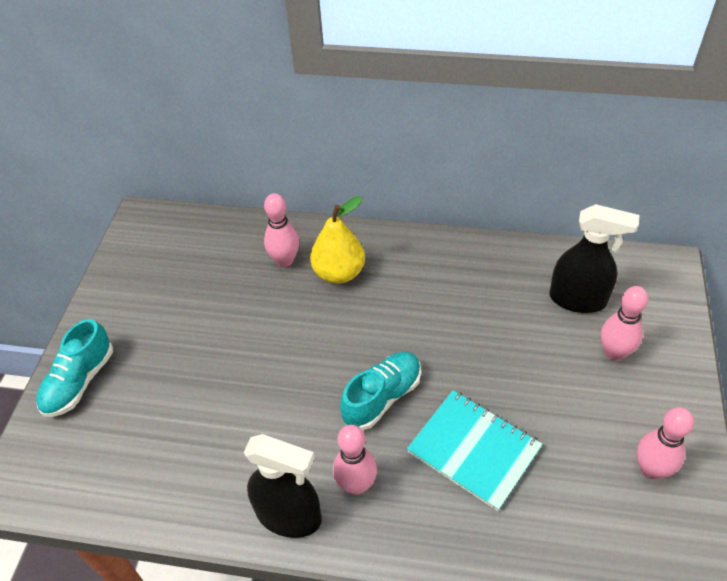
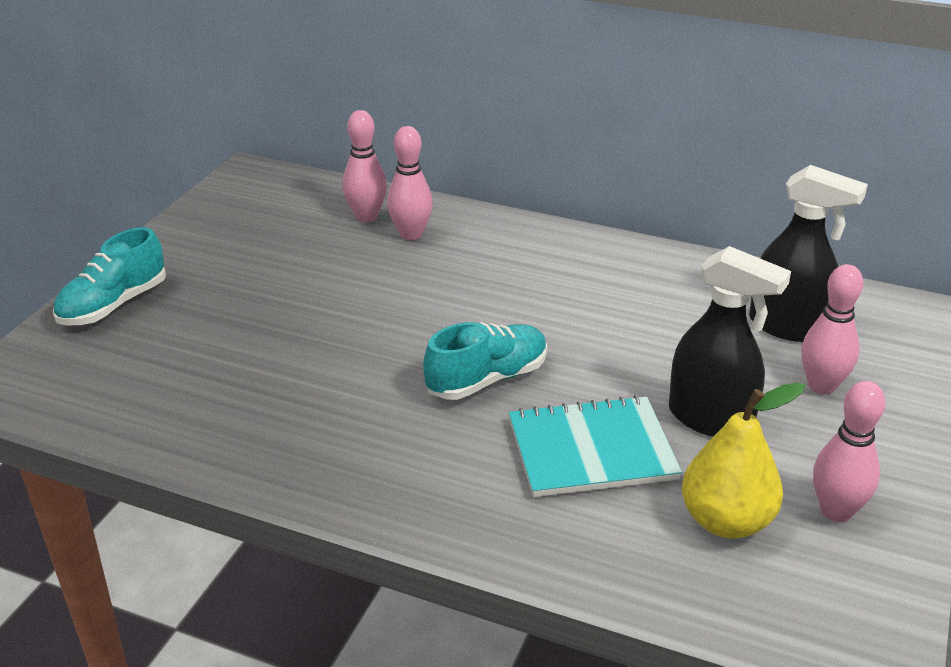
camera: 10 degrees right, 15 degrees down
(289, 516) = (321, 472): black spray bottle -> black spray bottle (711, 419)
(339, 273) = (475, 255): yellow pear -> yellow pear (726, 521)
(356, 485) = (421, 457): pink bowling pin -> pink bowling pin (366, 217)
(474, 450) = (591, 450): turquoise notebook -> turquoise notebook turned 60 degrees counterclockwise

